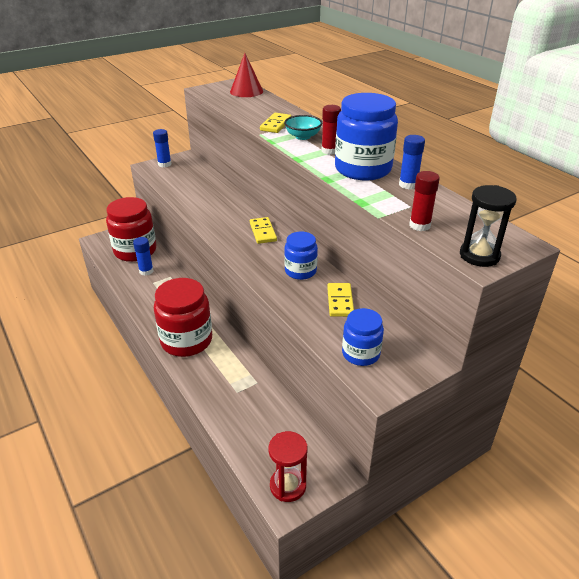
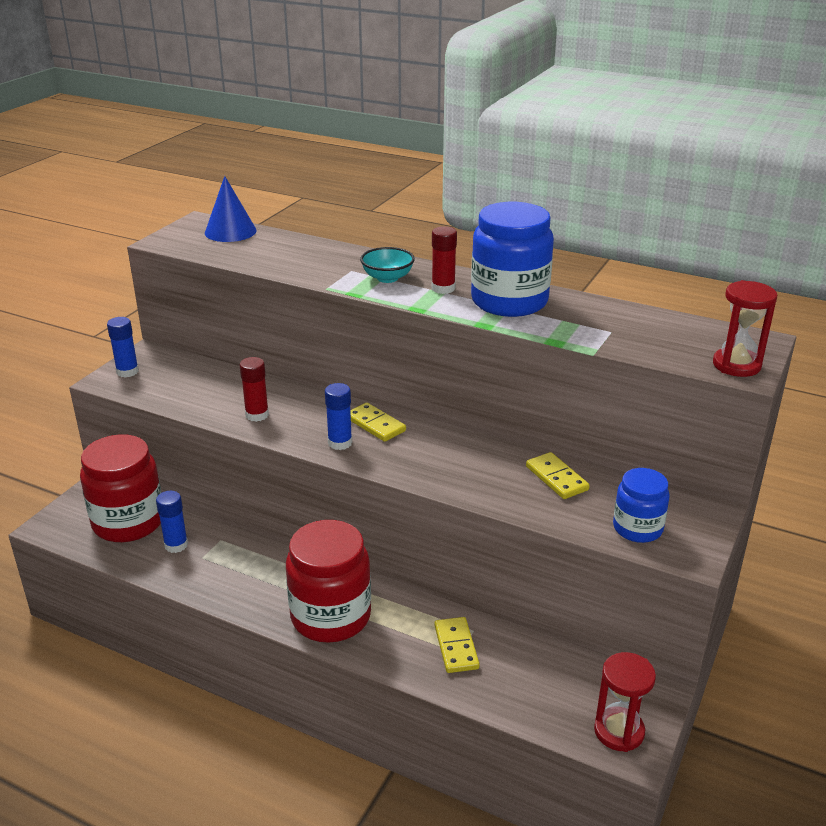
camera: 30 degrees left, 5 degrees down
(246, 91) = (230, 231): red cone -> blue cone
(276, 125) = (332, 270): yellow domino -> yellow domino (456, 647)
(300, 271) = (474, 458): blue jar -> none
(408, 185) = (580, 307): blue glue stick -> blue glue stick (340, 443)
(419, 225) = (645, 350): red glue stick -> red glue stick (257, 415)
(479, 255) = (736, 365): black hourglass -> red hourglass

